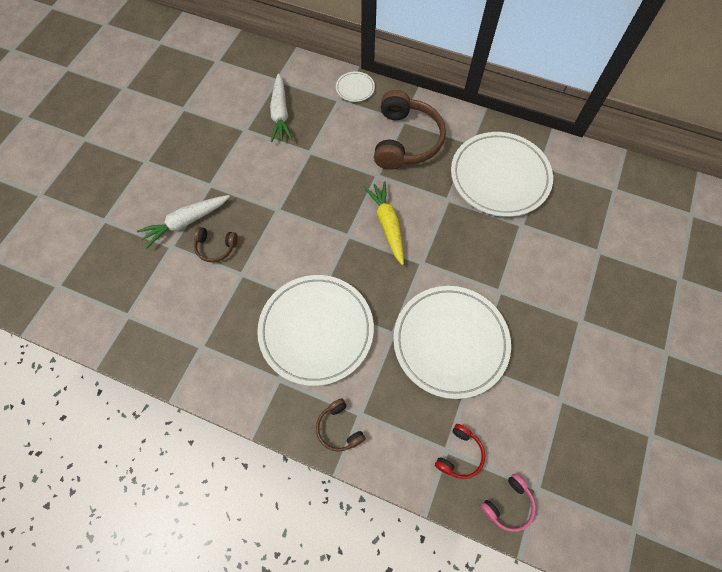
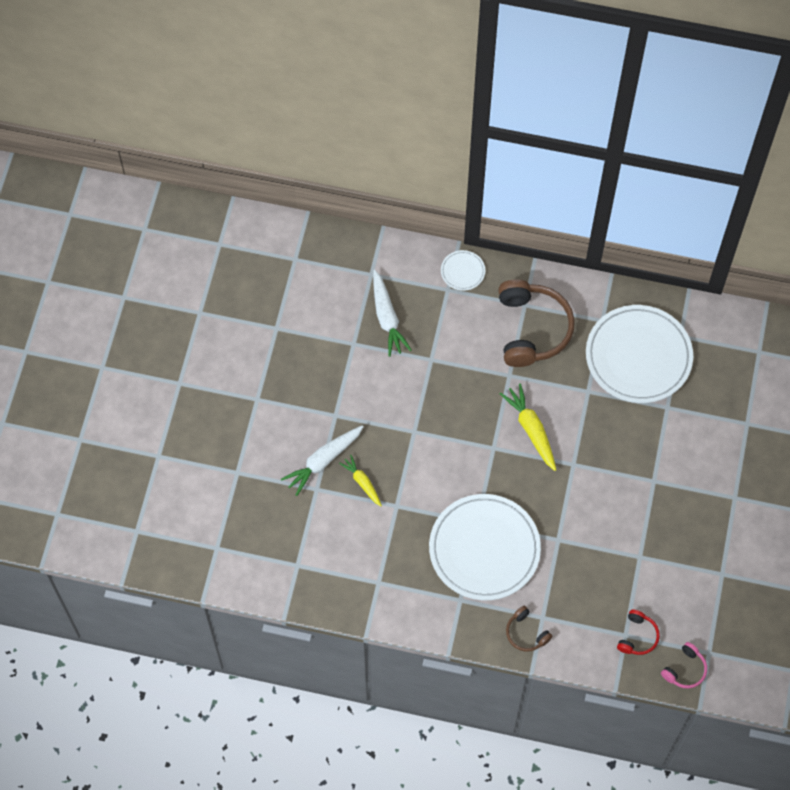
camera: 10 degrees left, 0 degrees up
(215, 247) = (362, 482): brown headphones -> yellow carrot
(450, 342) = (614, 538): white plate -> none

